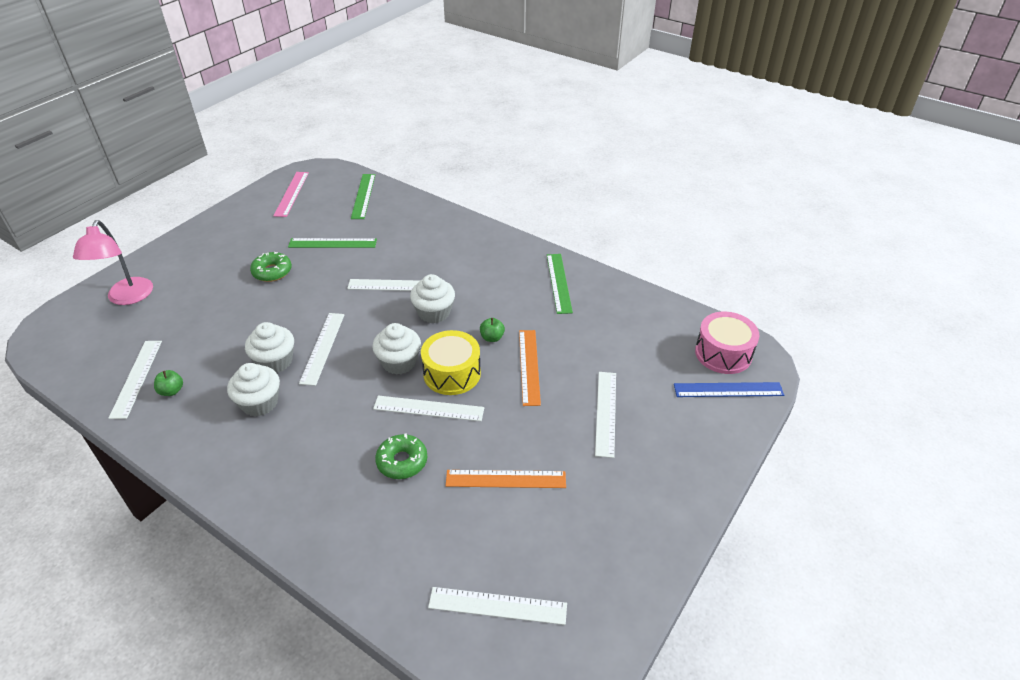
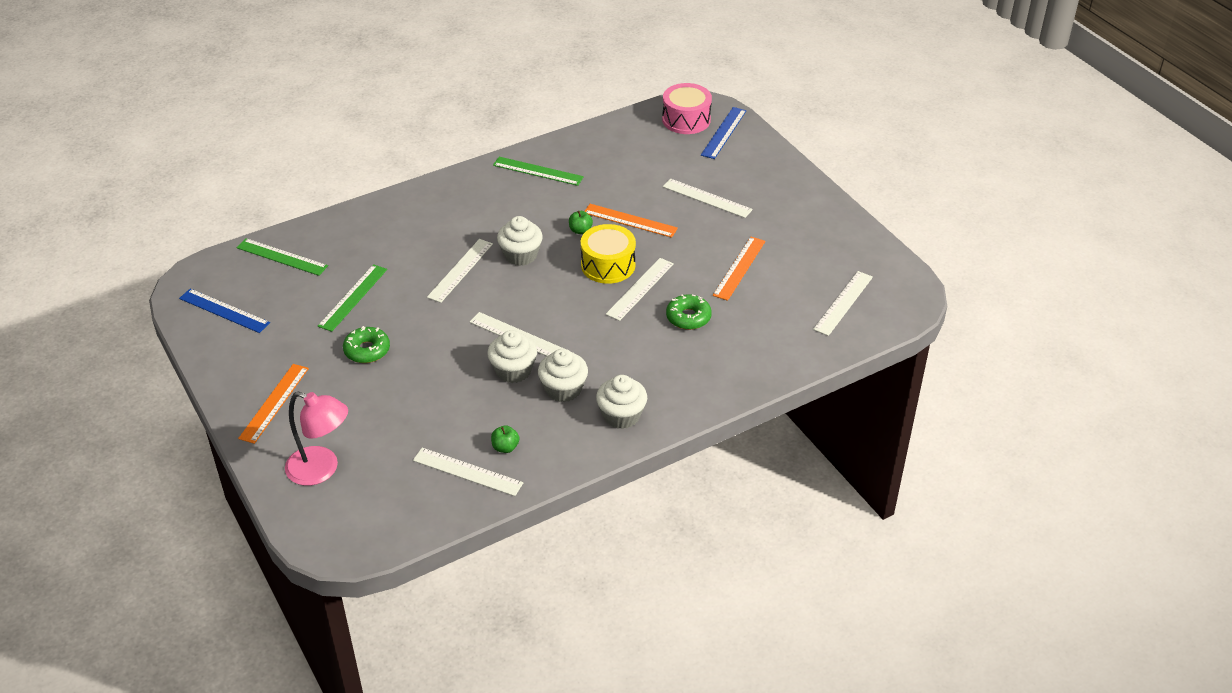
camera: 65 degrees left, 0 degrees up
(198, 250) = (274, 403): none -> orange ruler
(292, 194) = (224, 310): pink ruler -> blue ruler
(399, 362) = (572, 292): white cupcake -> white cupcake (621, 415)

